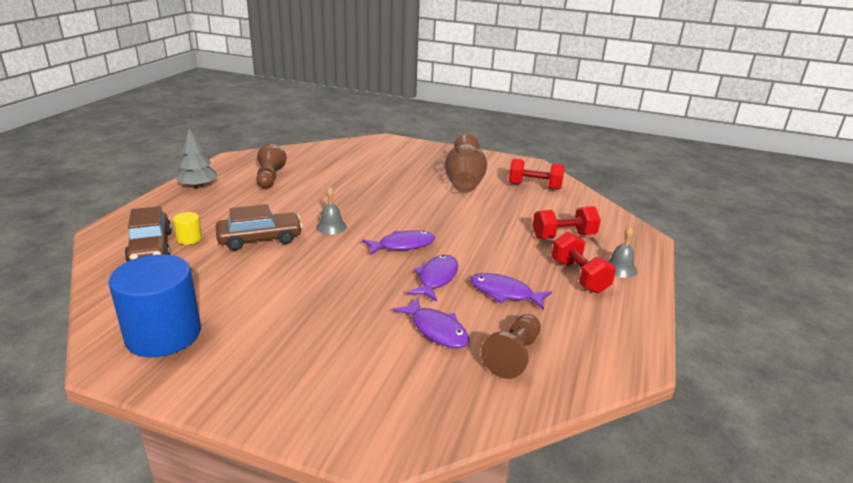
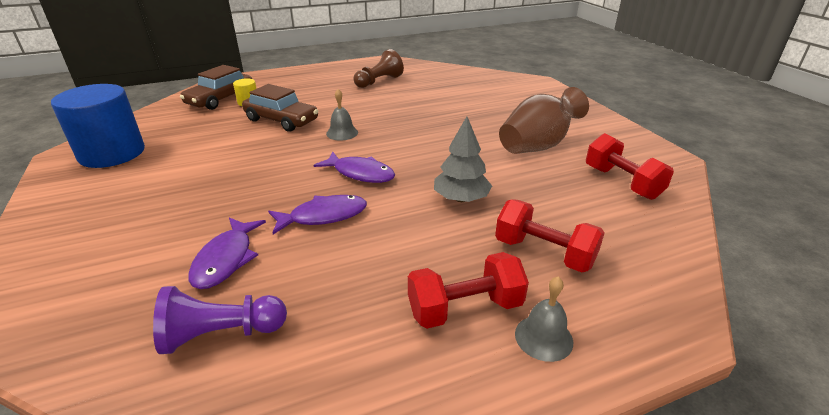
camera: 50 degrees right, 5 degrees up
(198, 186) = (324, 72): grey tree -> grey tree (461, 198)
(504, 293) = (348, 269): purple fish -> none
(513, 355) = (221, 334): brown pawn -> purple pawn
(579, 276) = (465, 308): red dumbbell -> red dumbbell turned 45 degrees clockwise

